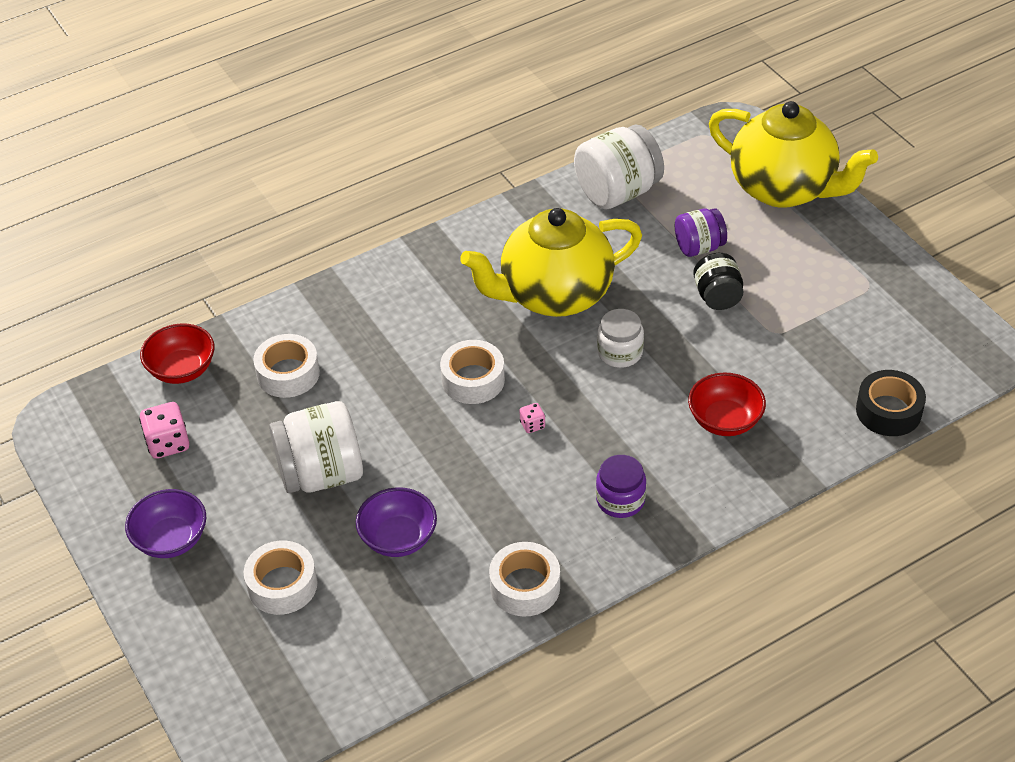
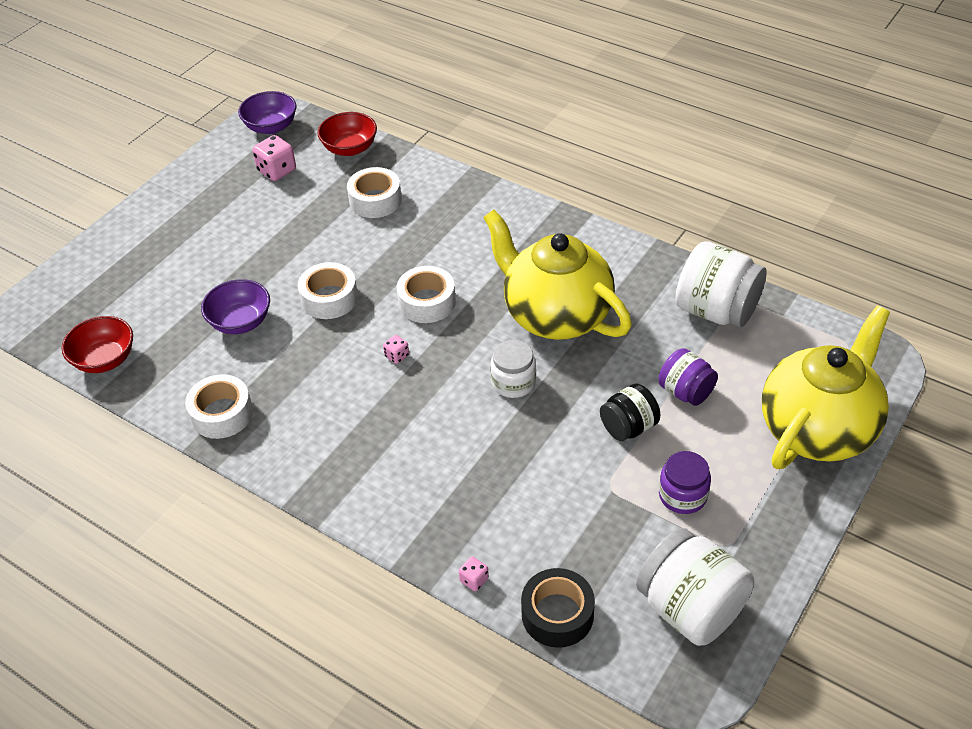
camera: 65 degrees right, 0 degrees up
(171, 539) = (190, 208): purple bowl -> purple bowl (271, 127)
(282, 585) = (171, 278): white tape -> white tape (329, 298)
(321, 474) = (285, 256): white jar -> white jar (690, 608)
(620, 500) = (341, 442): purple jar -> purple jar (682, 495)
(725, 420) = (472, 485): red bowl -> red bowl (105, 359)
(784, 189) = (818, 429): yellow teapot -> yellow teapot turned 150 degrees counterclockwise
(829, 453) = (474, 580): none -> pink dice

